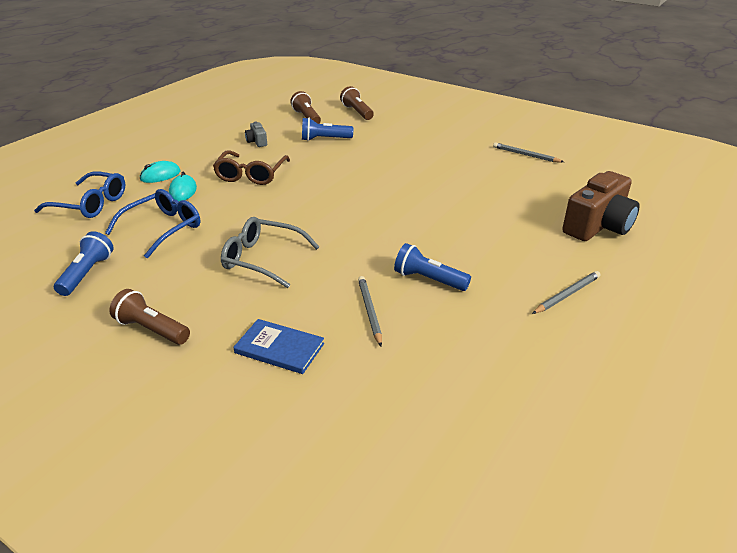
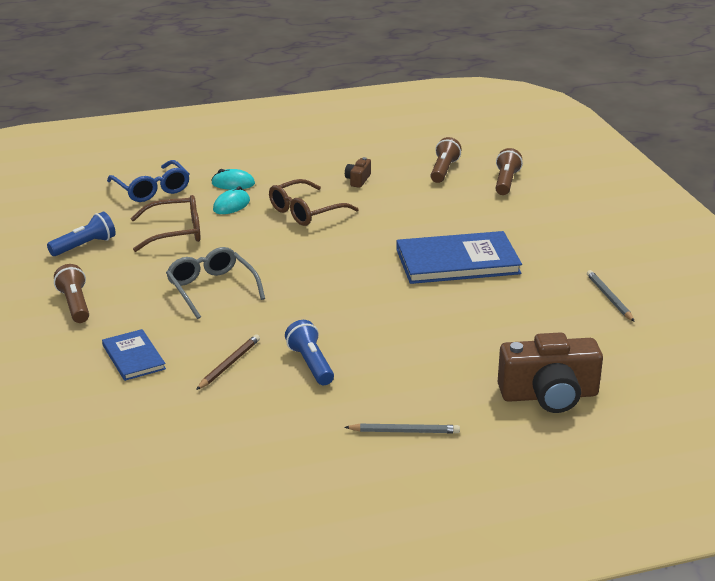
camera: 40 degrees right, 5 degrees down
(162, 229) = (175, 232): blue glasses -> brown glasses
(257, 142) = (358, 180): grey camera -> brown camera
(324, 139) = (425, 201): blue flashlight -> none
(370, 311) = (229, 364): grey pencil -> brown pencil
(407, 168) = (457, 261): none -> blue book

